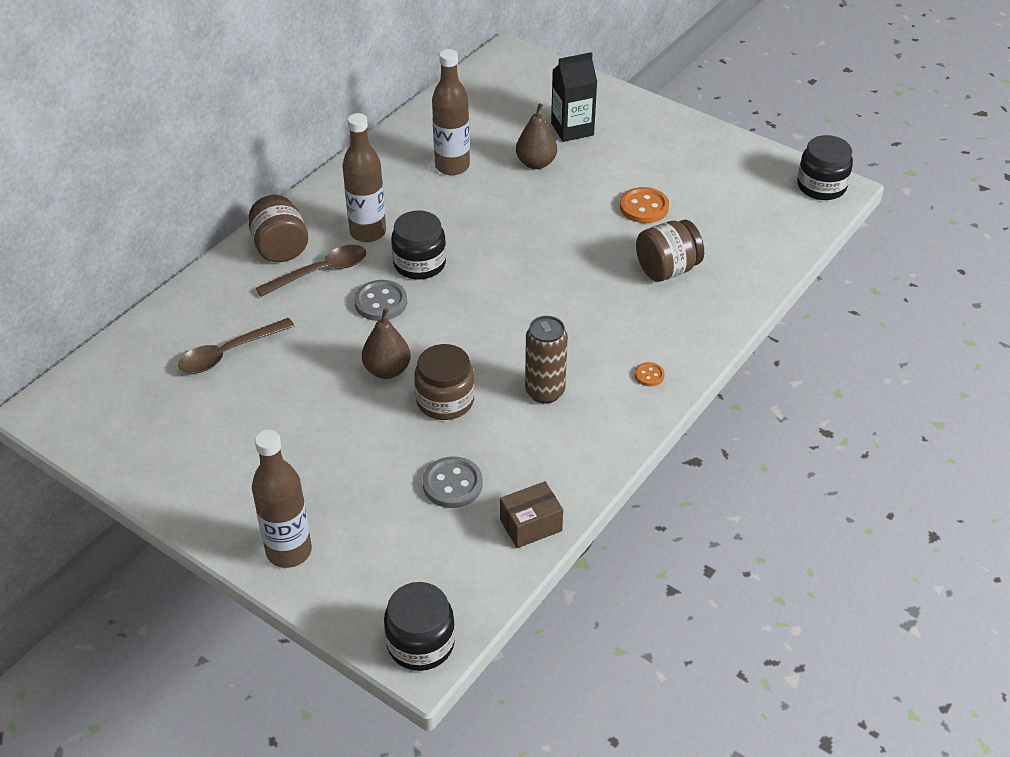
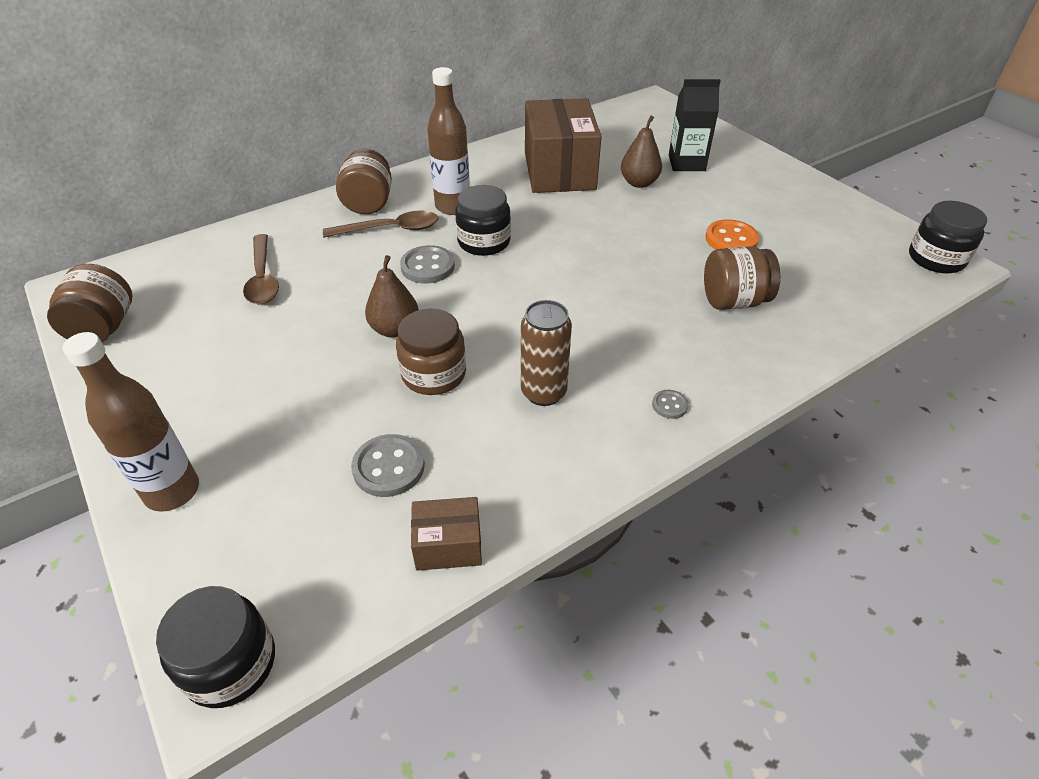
camera: 20 degrees right, 0 degrees up
(111, 439) = (104, 328): none -> brown jar
(229, 353) = (262, 278): brown spoon -> brown spoon turned 90 degrees counterclockwise
(452, 166) = (559, 171): brown bottle -> brown box
(649, 375) = (669, 405): orange button -> grey button

